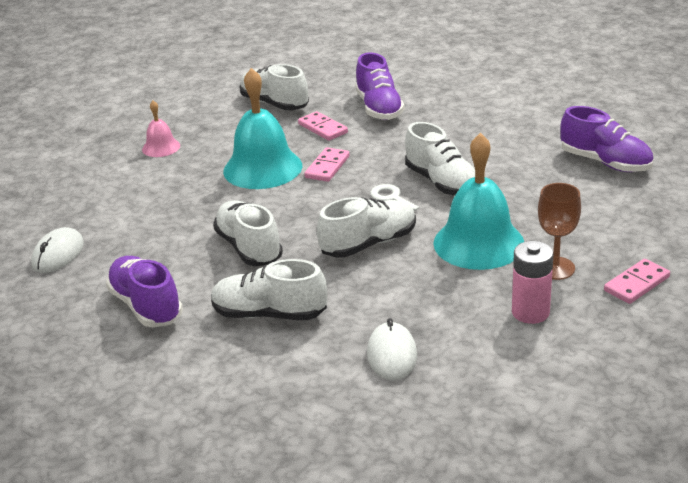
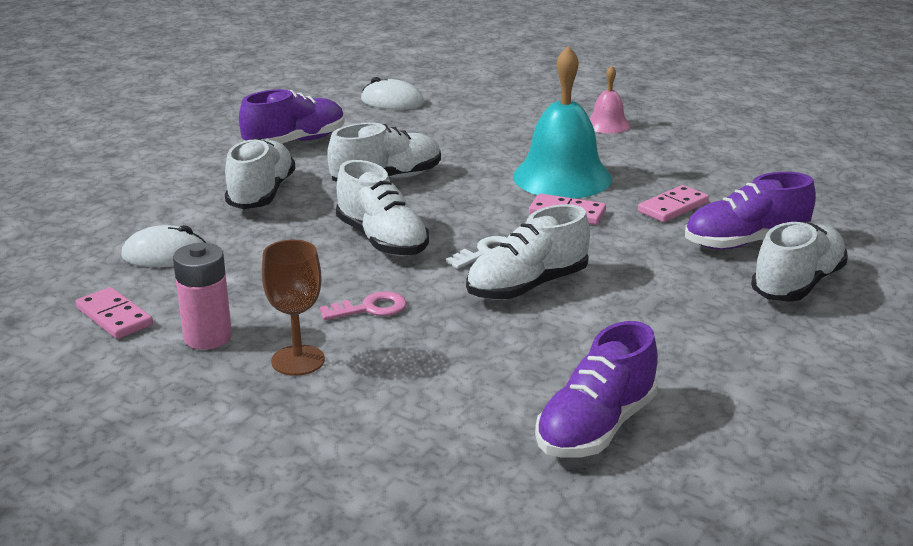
camera: 85 degrees right, 5 degrees down
(274, 104) = (737, 176): white shoe -> white shoe (797, 284)
(478, 243) = (370, 308): turquoise bell -> pink key
(636, 284) = (241, 422): pink domino -> pink domino (114, 317)

